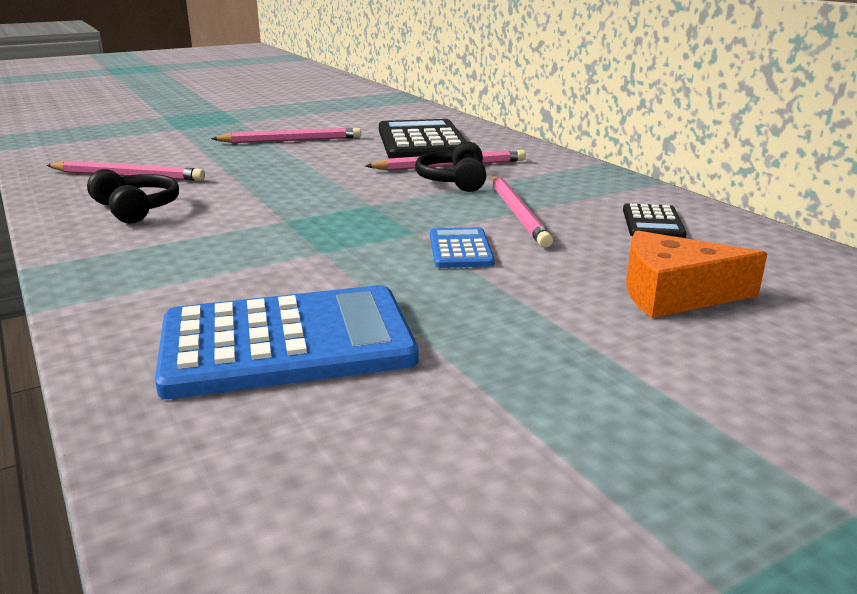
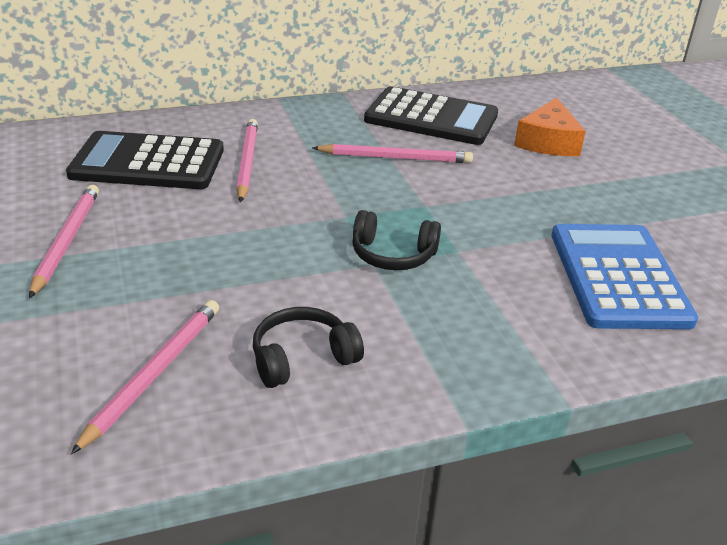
camera: 80 degrees left, 10 degrees up
(454, 181) = (297, 168): black headphones -> black headphones (393, 255)
(460, 249) = (465, 193): blue calculator -> none
(652, 223) = (431, 118): black calculator -> black calculator, size x2.08

